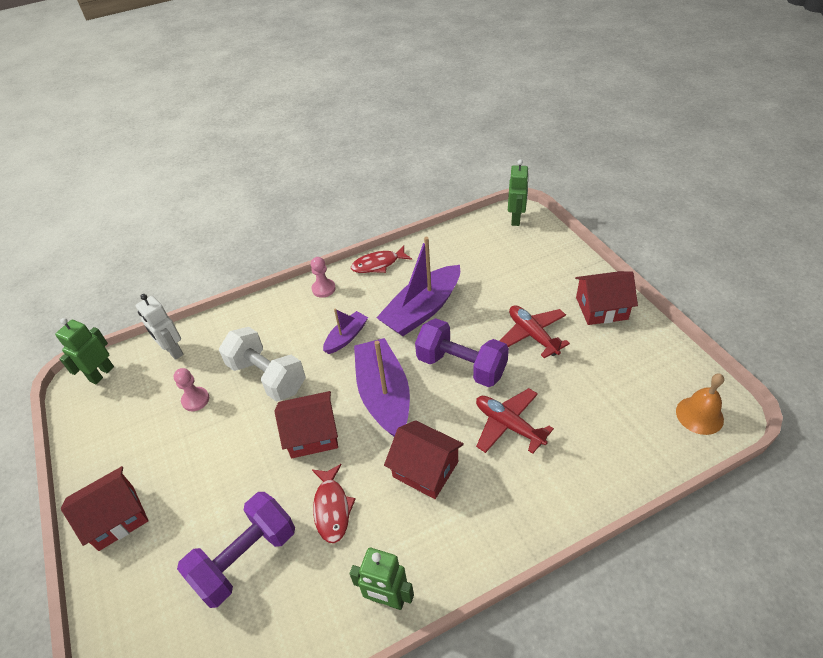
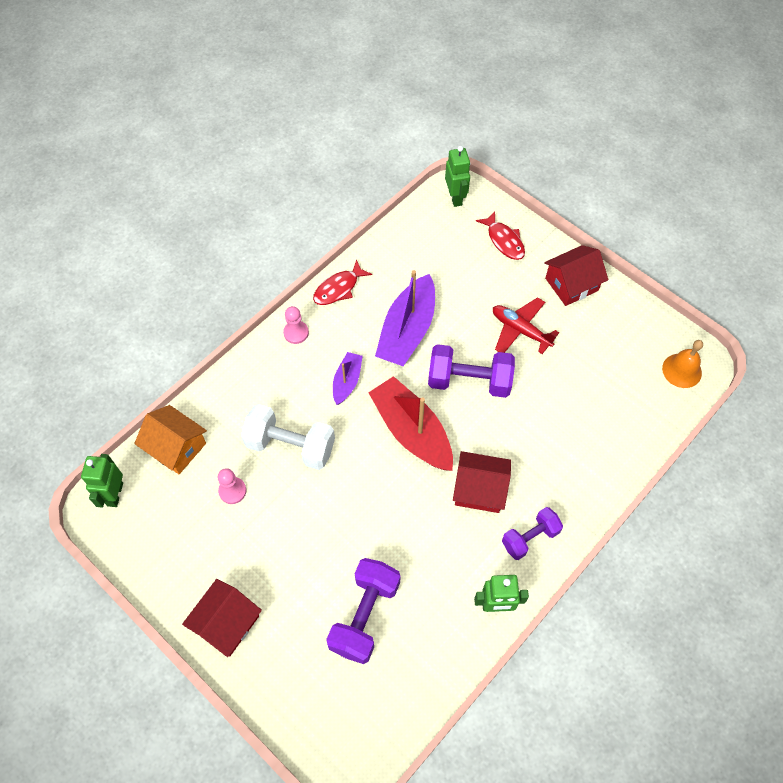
camera: 25 degrees left, 15 degrees up
(173, 351) = (176, 447): white robot -> orange house
(312, 434) = (365, 489): red house -> none
(332, 508) = (416, 549): red fish -> red fish (504, 240)
(383, 395) = (411, 431): purple boat -> red boat
(458, 537) = (530, 538): none -> purple dumbbell
(509, 425) = (533, 427): red plane -> none

